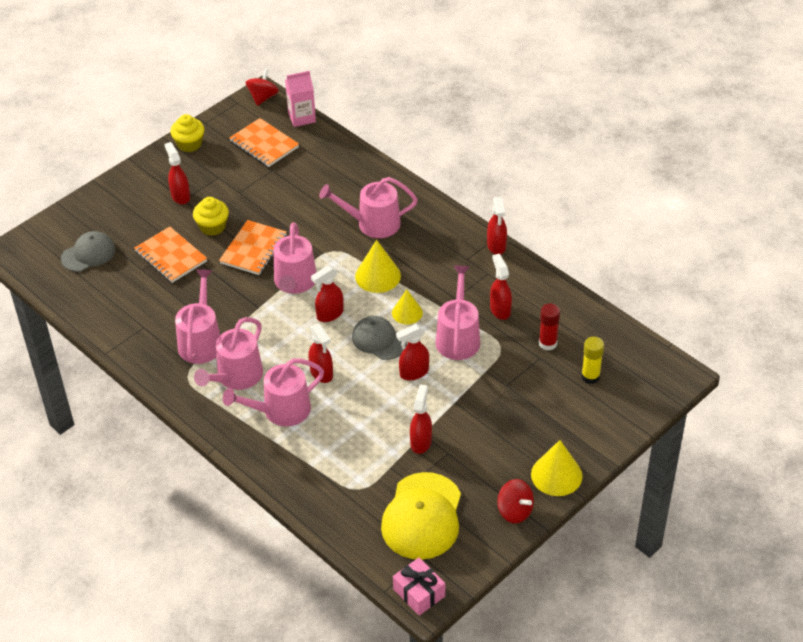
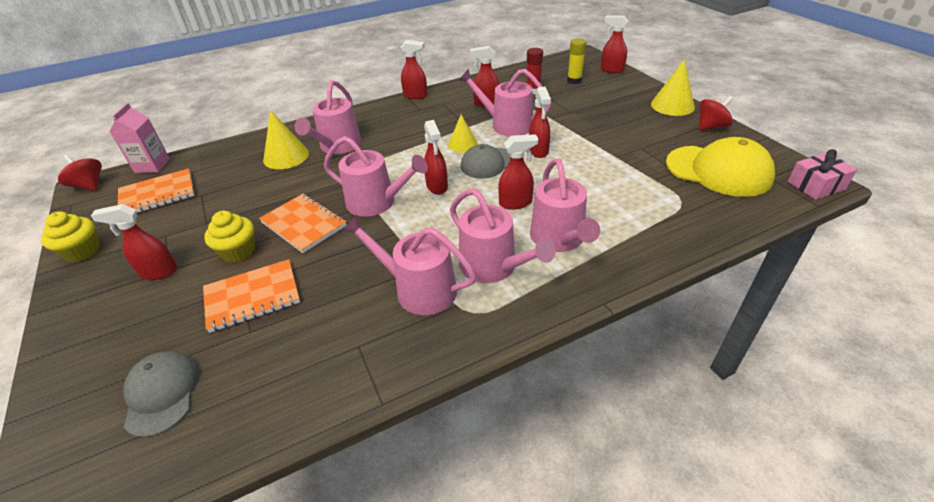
camera: 70 degrees left, 5 degrees down
(378, 276) = (406, 153): yellow cone -> yellow cone (286, 156)
(421, 442) = (625, 159): red spray bottle -> red spray bottle (611, 70)

